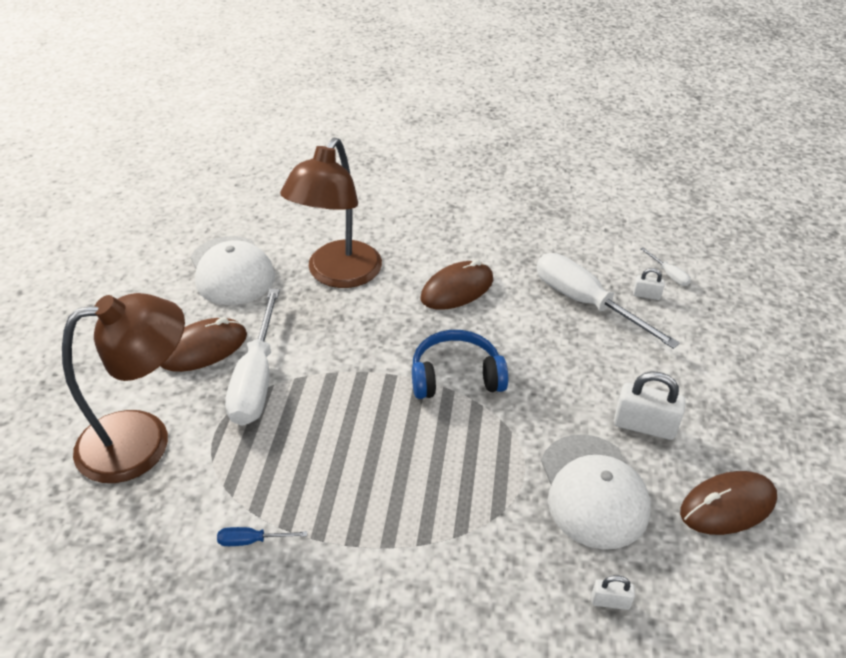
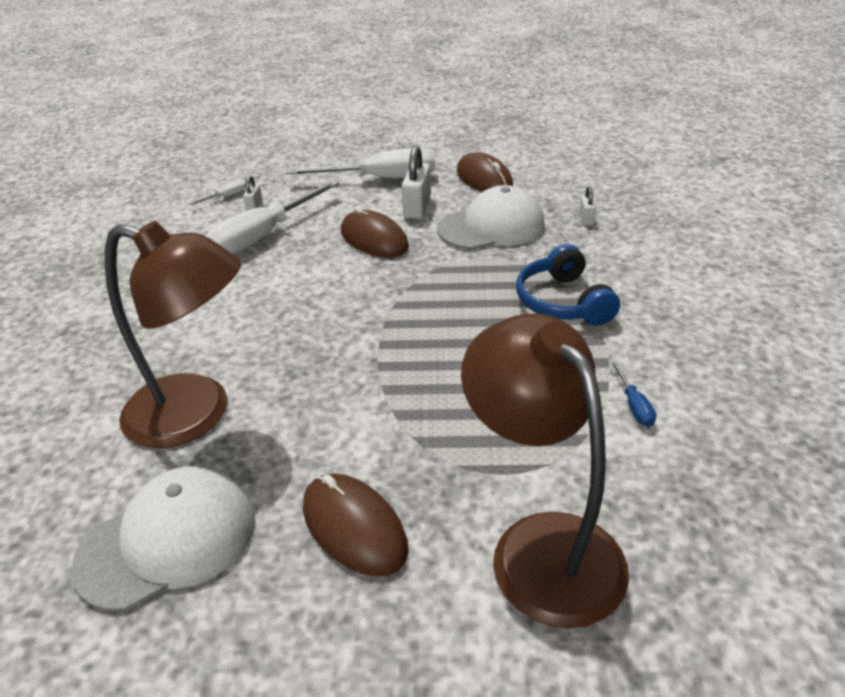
camera: 95 degrees left, 5 degrees down
(256, 379) = (405, 454): white screwdriver -> white screwdriver (381, 179)
(456, 376) = (376, 301): blue headphones -> blue headphones (562, 302)
(457, 289) = (236, 313): brown mouse -> brown mouse (374, 239)

